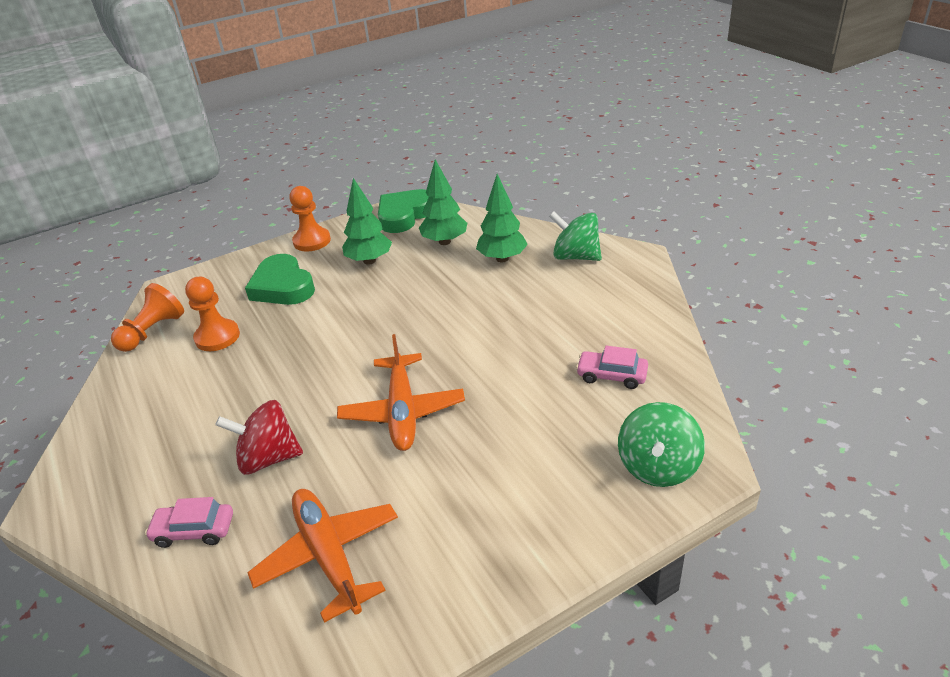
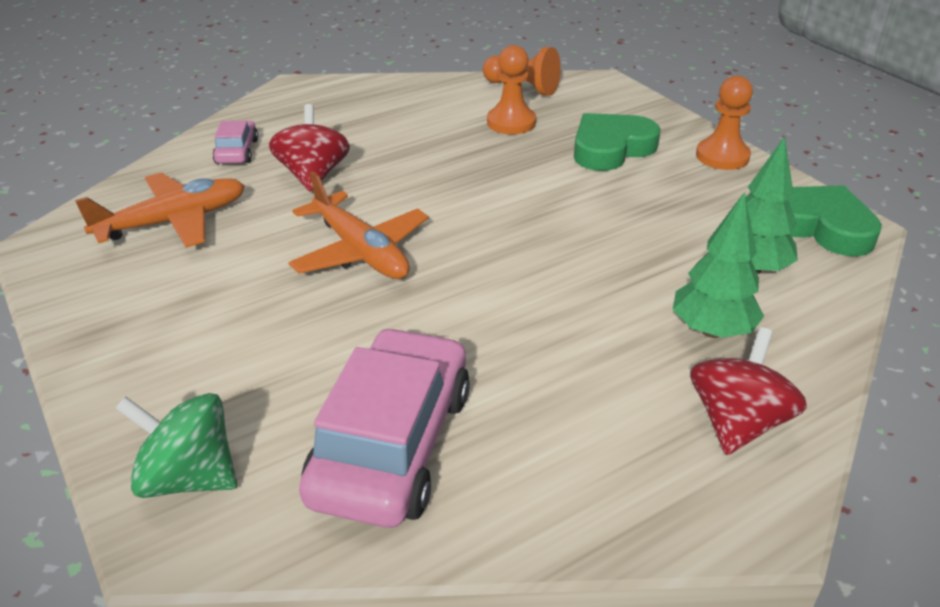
camera: 85 degrees right, 0 degrees up
(369, 261) = (681, 205): green tree -> none
(402, 411) = (360, 251): orange plane -> orange plane turned 120 degrees counterclockwise
(575, 256) = (737, 423): green spinning top -> red spinning top
(611, 375) = (392, 444): pink car -> pink car, size x2.12

